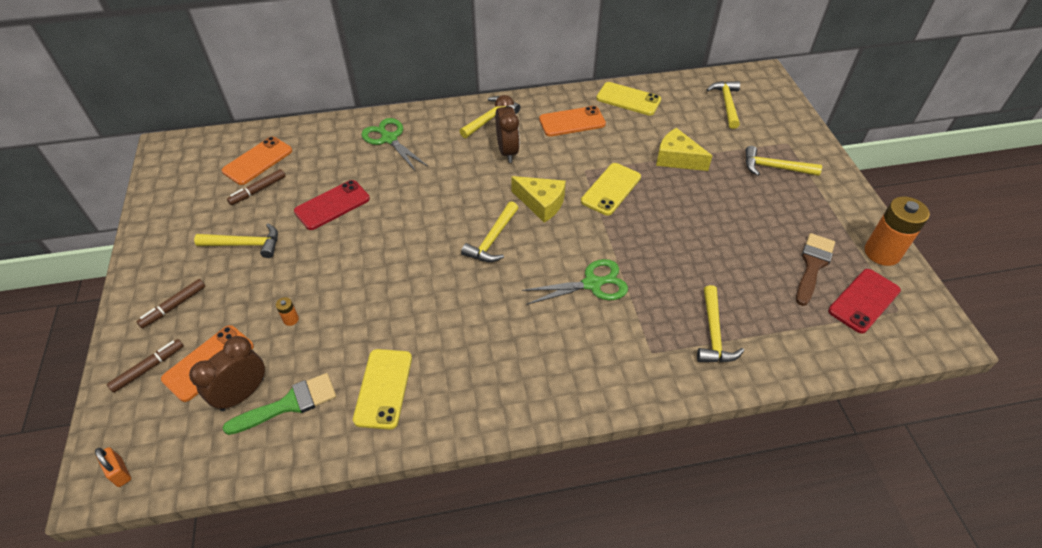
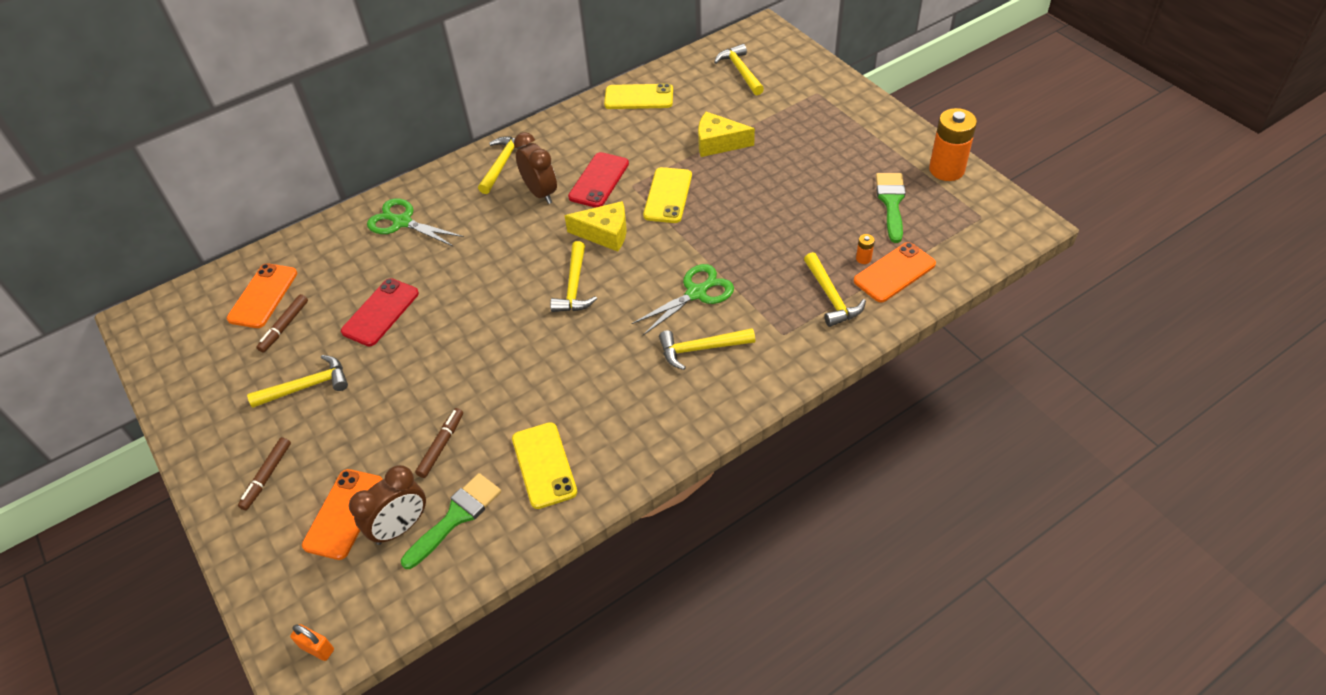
camera: 20 degrees left, 0 degrees up
(148, 368) = (280, 544): brown marker -> brown marker (441, 446)
(242, 394) = (400, 527): brown clock -> brown clock turned 150 degrees counterclockwise
(291, 319) = (407, 440): orange battery -> orange battery (863, 258)
(572, 122) = (592, 140): orange phone -> orange phone (894, 272)
(775, 168) = (816, 121): yellow hammer -> yellow hammer (701, 349)
(813, 265) = (891, 202): brown brush -> green brush
(864, 301) = (949, 219): red phone -> red phone (599, 180)

